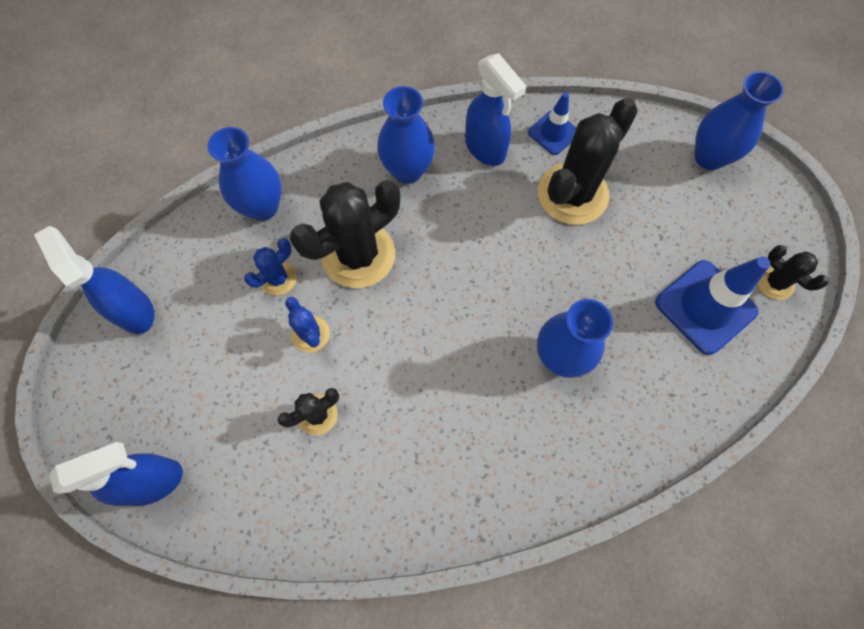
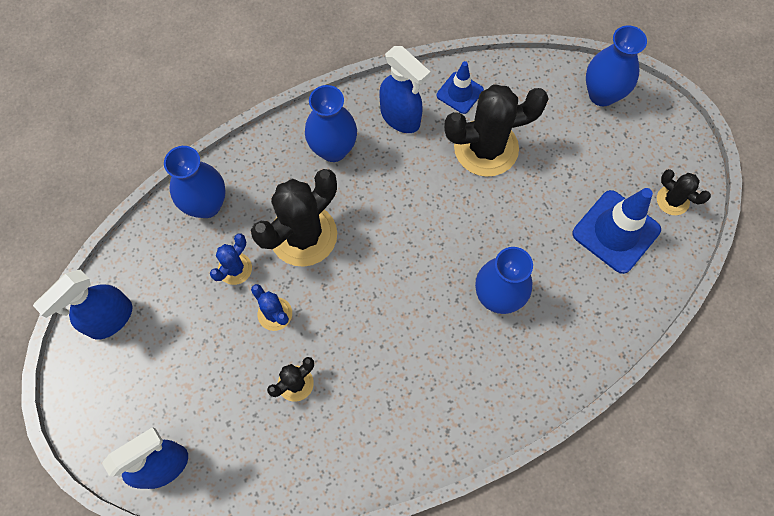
camera: 10 degrees left, 0 degrees up
(134, 310) = (110, 319): blue spray bottle -> blue spray bottle turned 90 degrees counterclockwise
(572, 194) = (486, 148): black cactus -> black cactus turned 45 degrees clockwise

